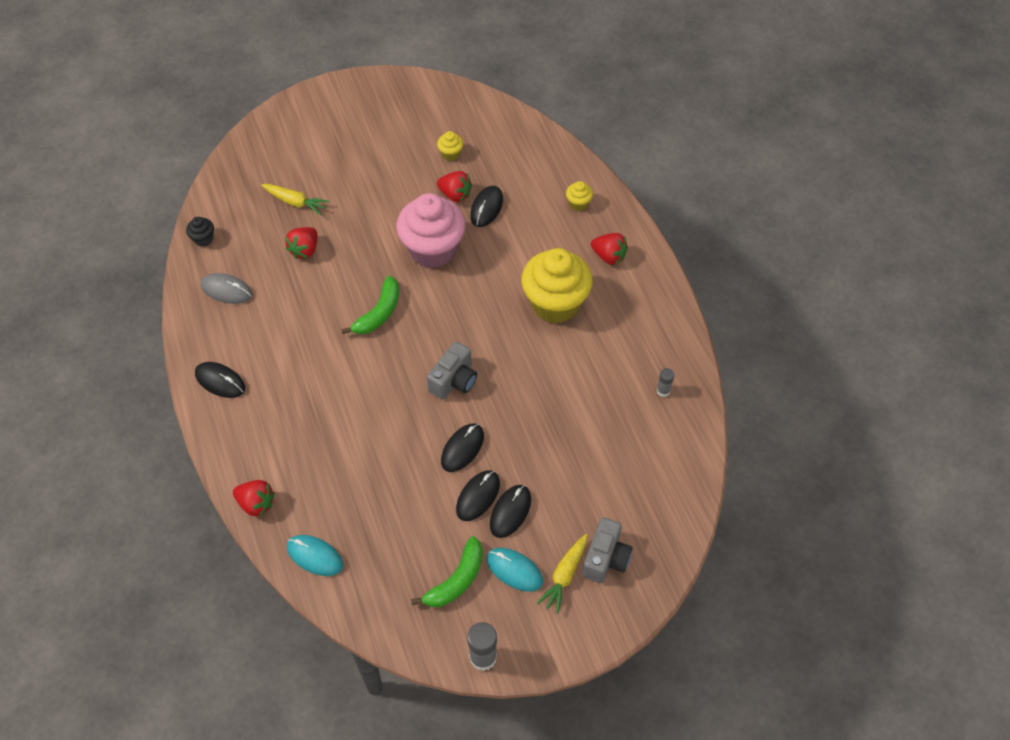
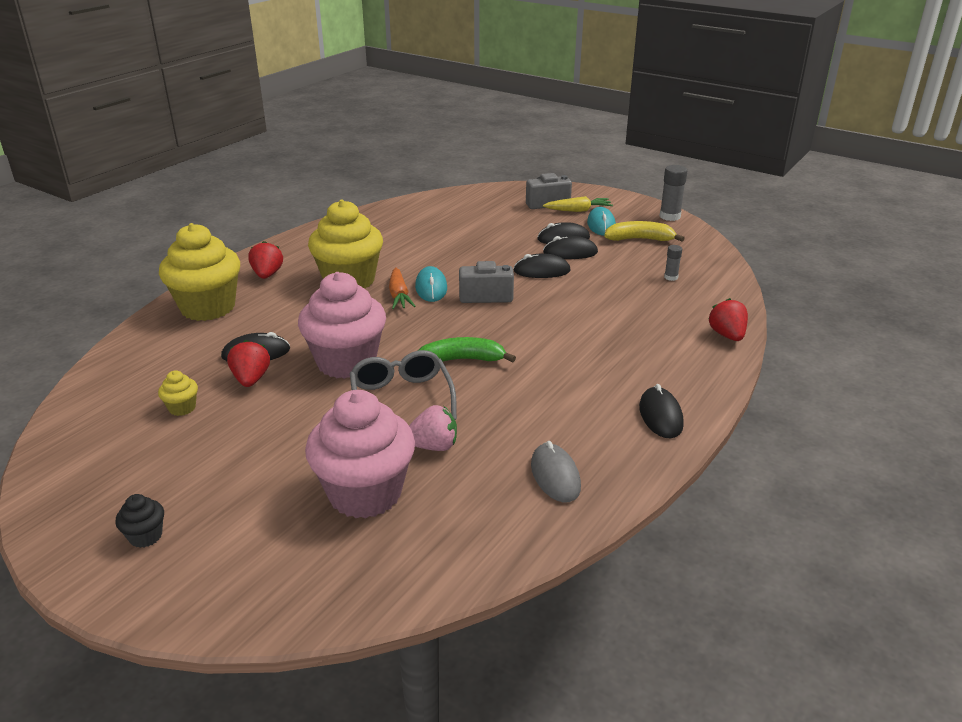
camera: 125 degrees left, 25 degrees down
(203, 239) = (506, 544): black cupcake -> black cupcake (146, 536)
(295, 202) = (365, 493): yellow carrot -> pink cupcake
(304, 250) = (433, 446): red strawberry -> pink strawberry
(315, 556) = (716, 292): turquoise mouse -> turquoise mouse (431, 288)
(366, 259) = (401, 398): none -> grey glasses
(456, 580) = (640, 239): green banana -> yellow banana
(503, 324) = (399, 295): none -> orange carrot
(578, 204) = (208, 307): yellow cupcake -> yellow cupcake, size x2.44
(663, 391) = (388, 220): grey glue stick -> grey glue stick (671, 277)

